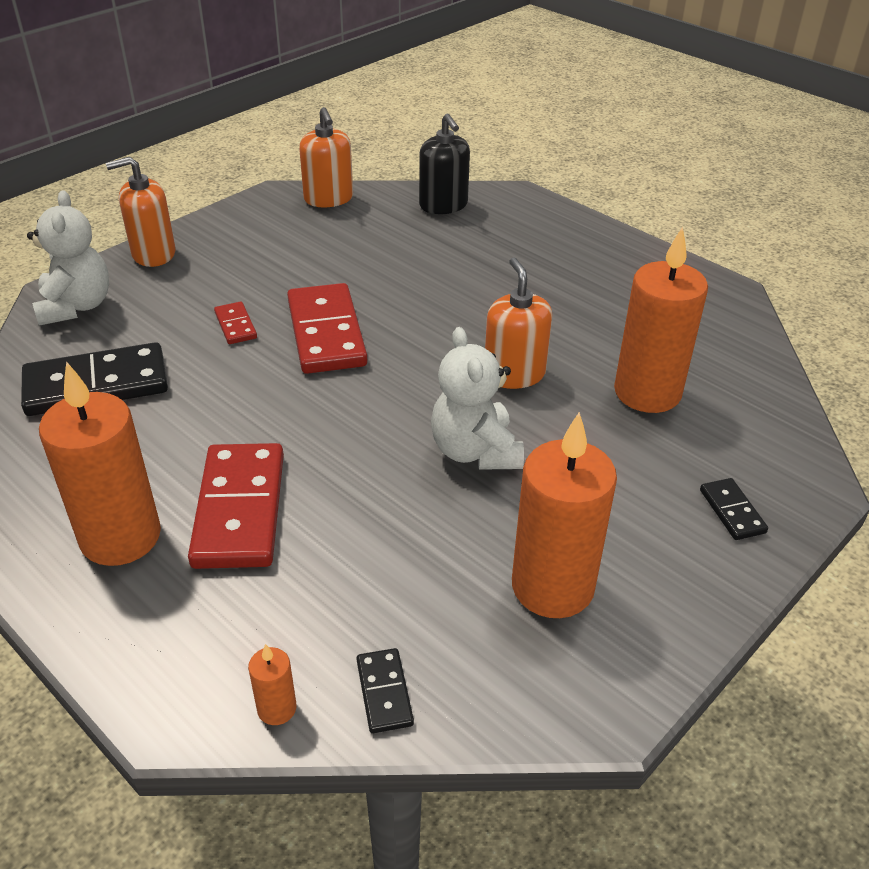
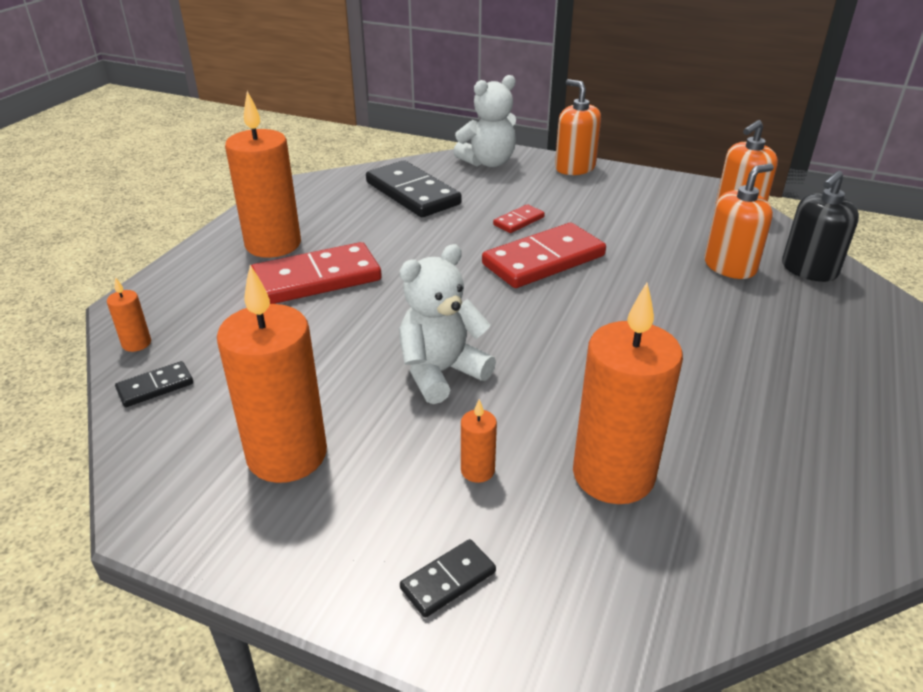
camera: 70 degrees right, 5 degrees down
(514, 374) = (569, 372): orange soap dispenser -> orange soap dispenser (730, 266)
(618, 463) = (477, 470): none -> orange candle

